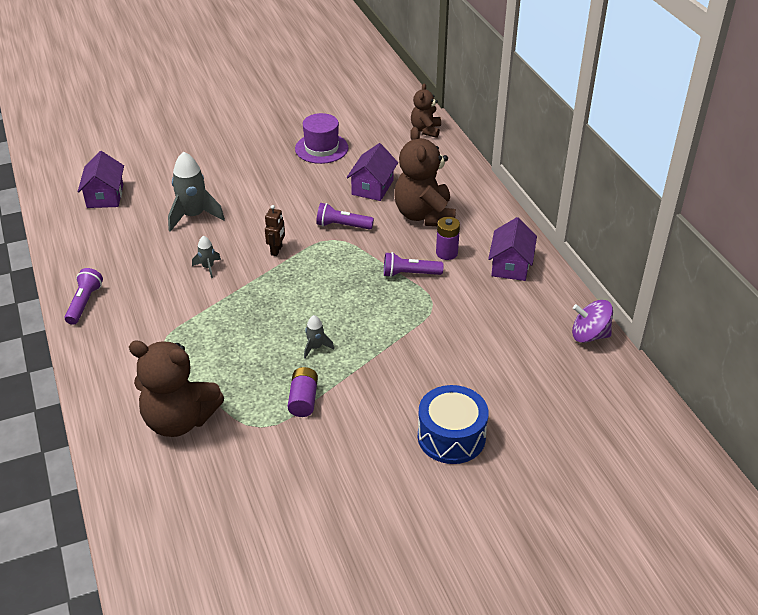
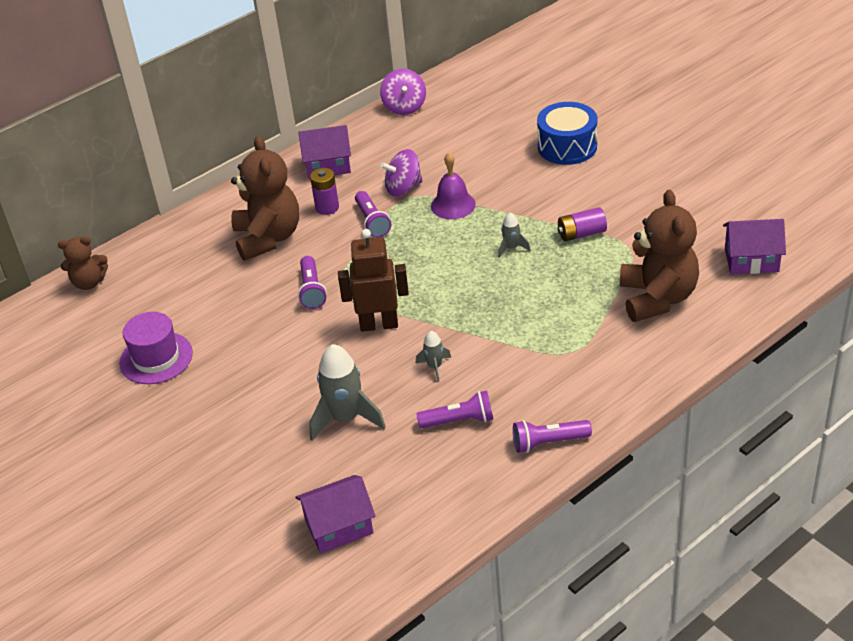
camera: 105 degrees left, 0 degrees up
(145, 266) = (459, 420): none -> purple flashlight
(277, 250) = (379, 324): brown robot -> brown robot, size x1.81
(372, 187) = (228, 290): purple house -> purple house (751, 260)
(403, 327) = (453, 205): none -> purple bell
(424, 215) = (268, 238): brown teddy bear -> brown teddy bear turned 75 degrees counterclockwise
(448, 303) = (403, 188): none -> purple spinning top

